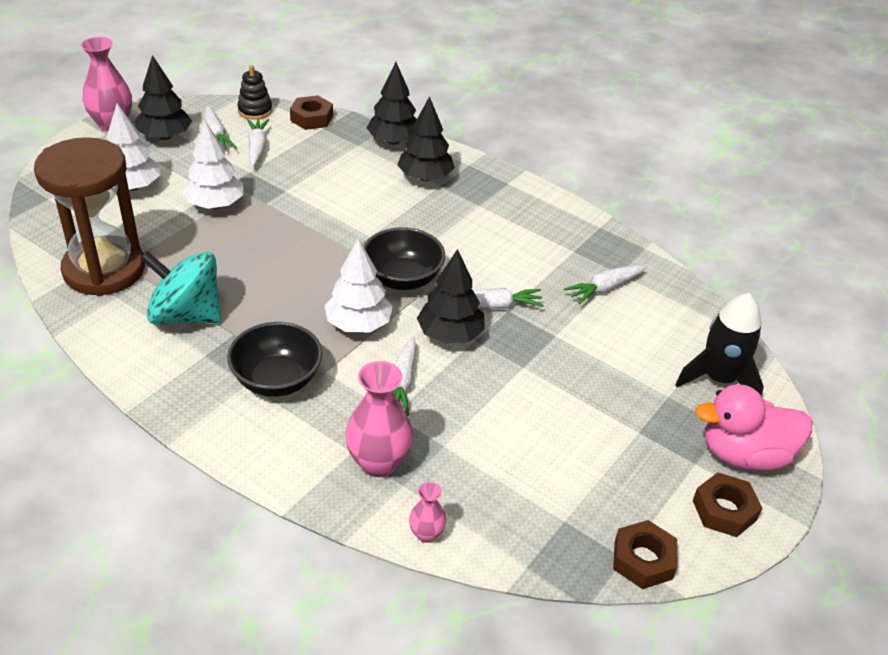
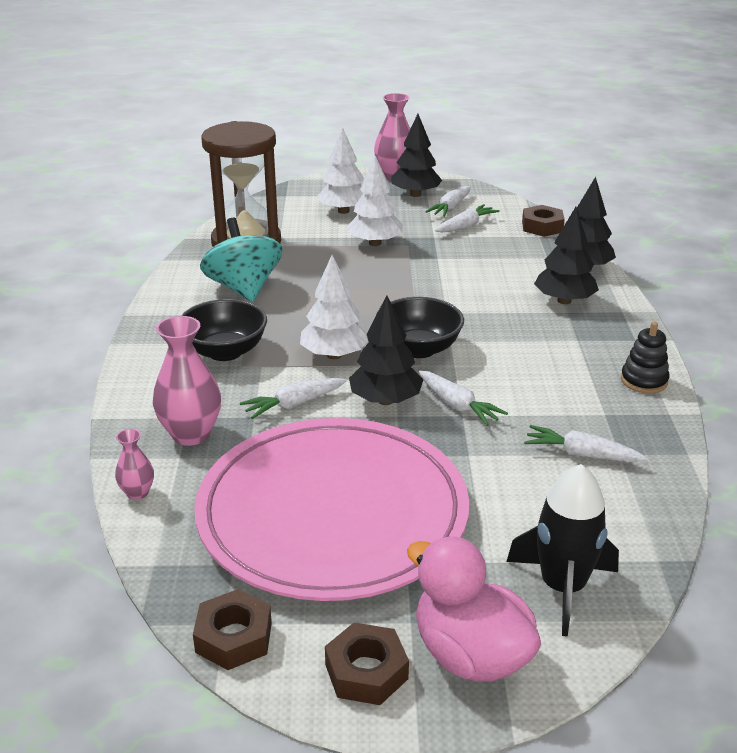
camera: 55 degrees right, 10 degrees down
(255, 110) = (506, 205): black stacking toy -> black stacking toy (644, 381)
(556, 438) = (332, 513): none -> pink plate

